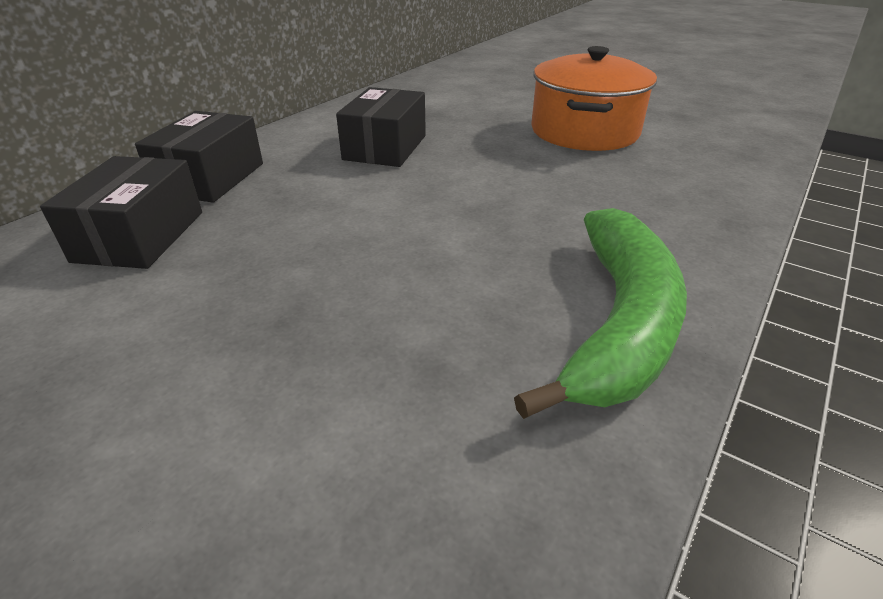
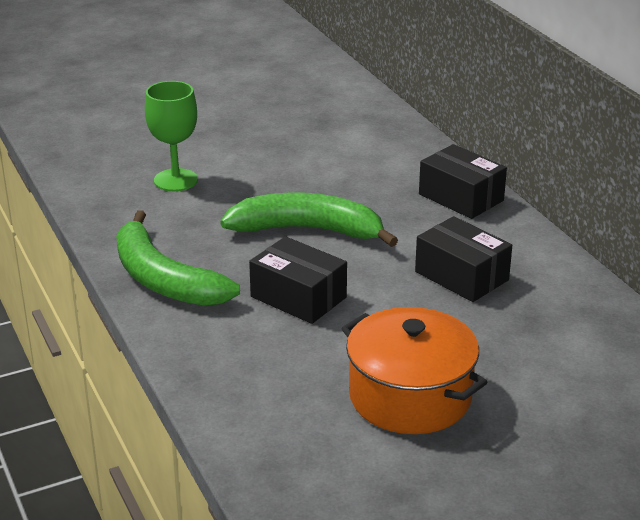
camera: 120 degrees right, 5 degrees down
(140, 236) = (393, 170): black box -> black box (298, 297)
(275, 491) = (175, 180): none -> green goblet
(366, 249) = (308, 230): none -> green banana

